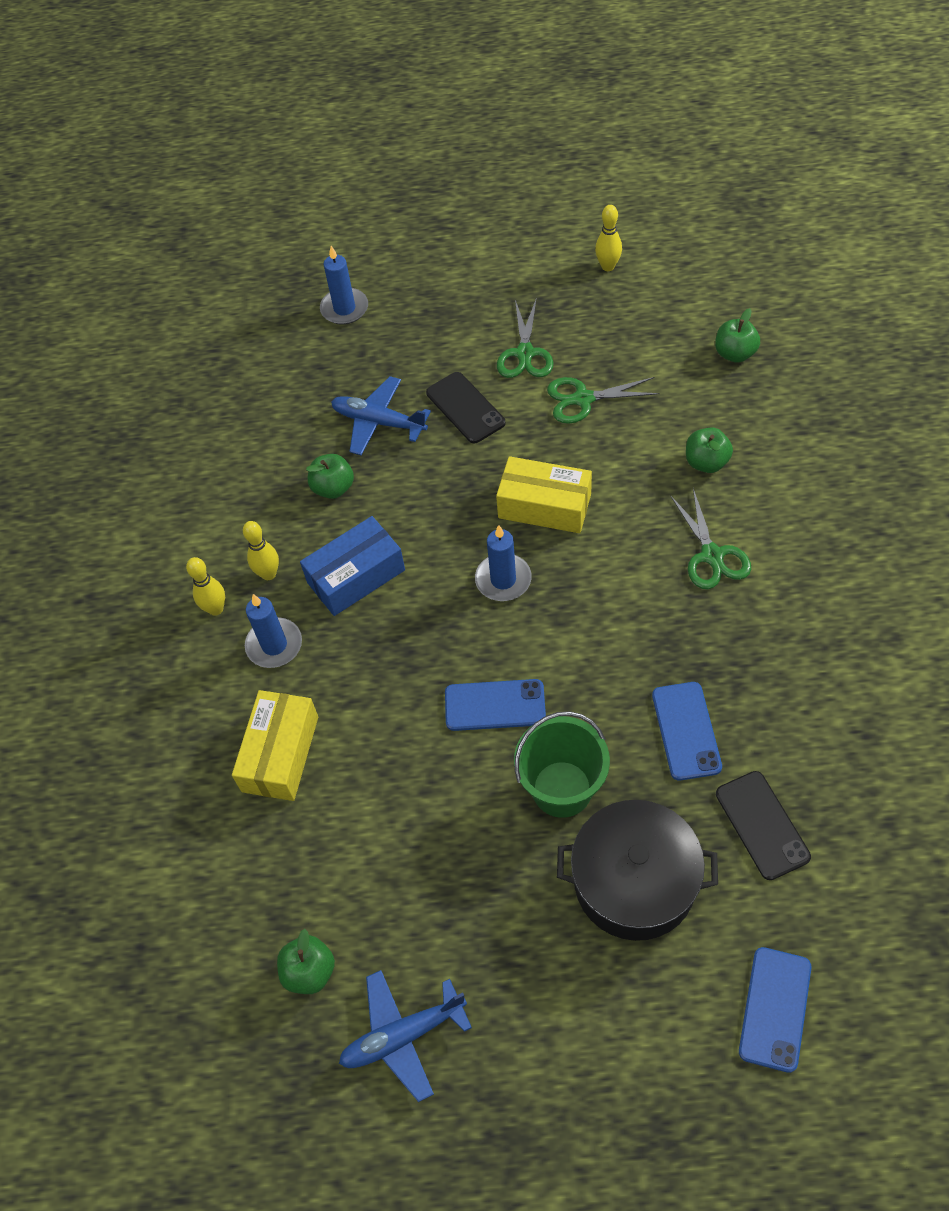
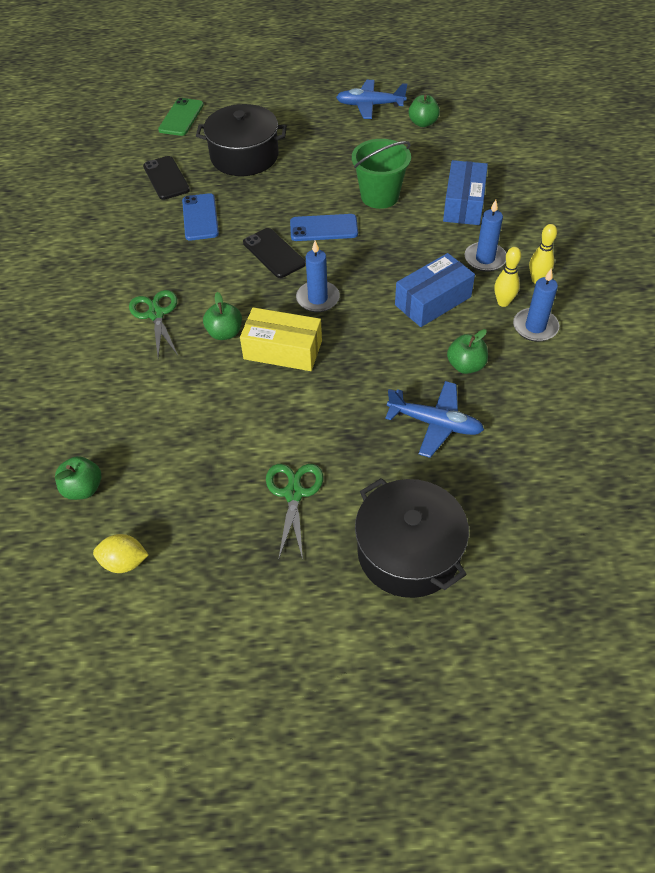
camera: 175 degrees right, 5 degrees down
(280, 754) = (464, 204): yellow box -> blue box
(344, 308) = (496, 556): blue candle -> blue candle (535, 327)
(403, 1036) = (370, 105): blue plane -> blue plane turned 150 degrees counterclockwise
(421, 309) = (408, 552): none -> black pot
(465, 408) = (353, 436): black phone -> black phone (273, 253)
(562, 789) = (282, 191): green bucket -> green bucket (379, 196)
(583, 399) = (240, 443): green scissors -> none
(608, 266) = (192, 606): yellow bowling pin -> none
(675, 295) = (124, 562): none -> yellow lemon
(706, 462) = (141, 383): green apple -> green apple (225, 333)
(775, 1009) = (181, 117): blue phone -> green phone

